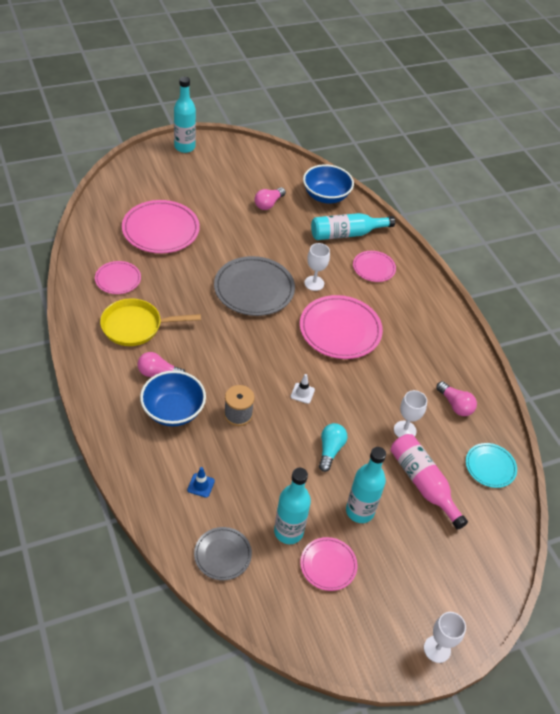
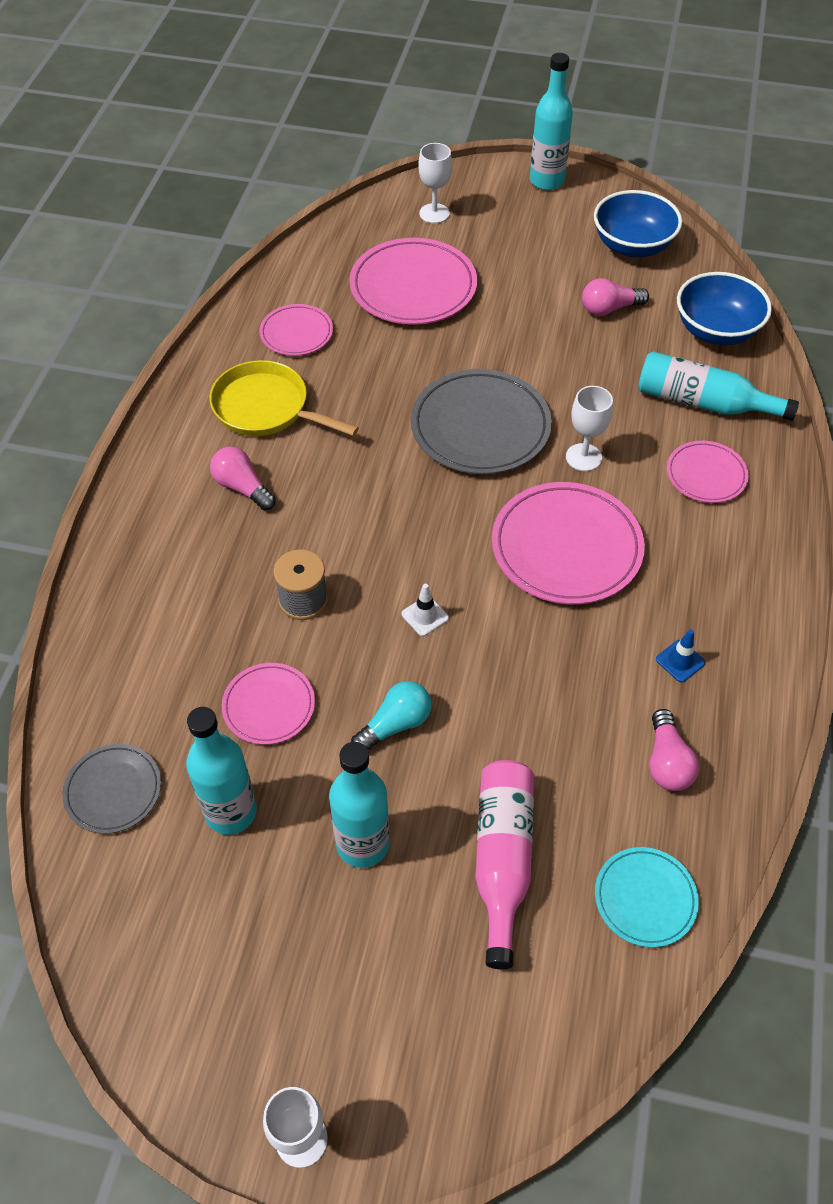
camera: 40 degrees right, 5 degrees up
(173, 411) = (218, 550): blue bowl -> blue bowl (632, 246)
(201, 485) = (167, 675): blue traffic cone -> blue traffic cone (680, 661)
(328, 565) = (246, 897): pink plate -> pink plate (269, 706)
(405, 430) = (543, 757): white goblet -> white goblet (434, 213)

